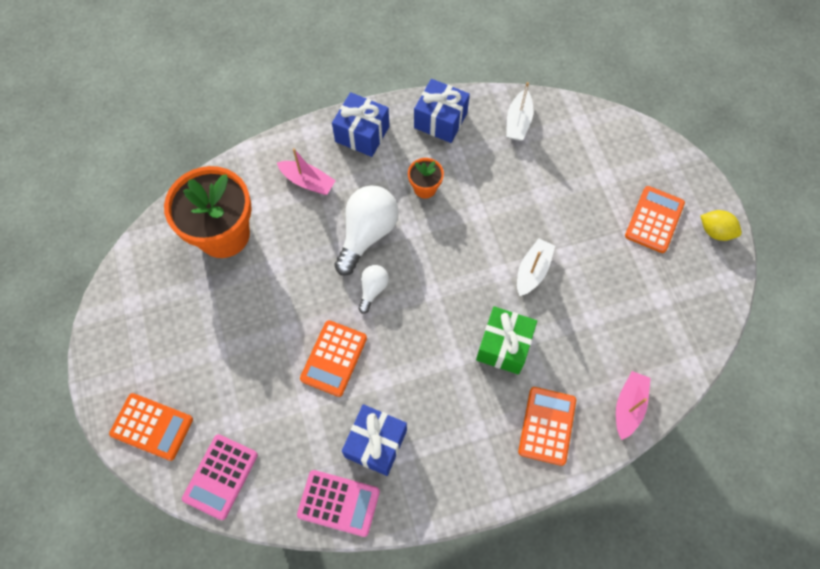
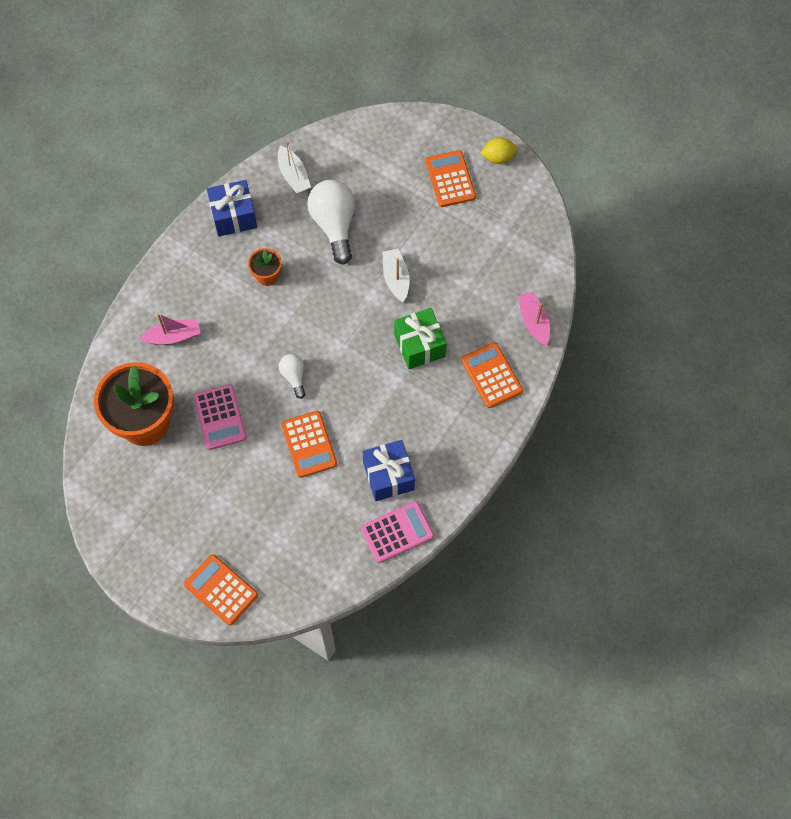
camera: 40 degrees left, 0 degrees up
(152, 426) = (221, 590): orange calculator -> orange calculator turned 120 degrees counterclockwise
(220, 476) = (301, 581): pink calculator -> pink calculator (220, 417)
(362, 134) = (182, 270): blue gift -> none
(367, 234) = (254, 341): white light bulb -> white light bulb (334, 225)

